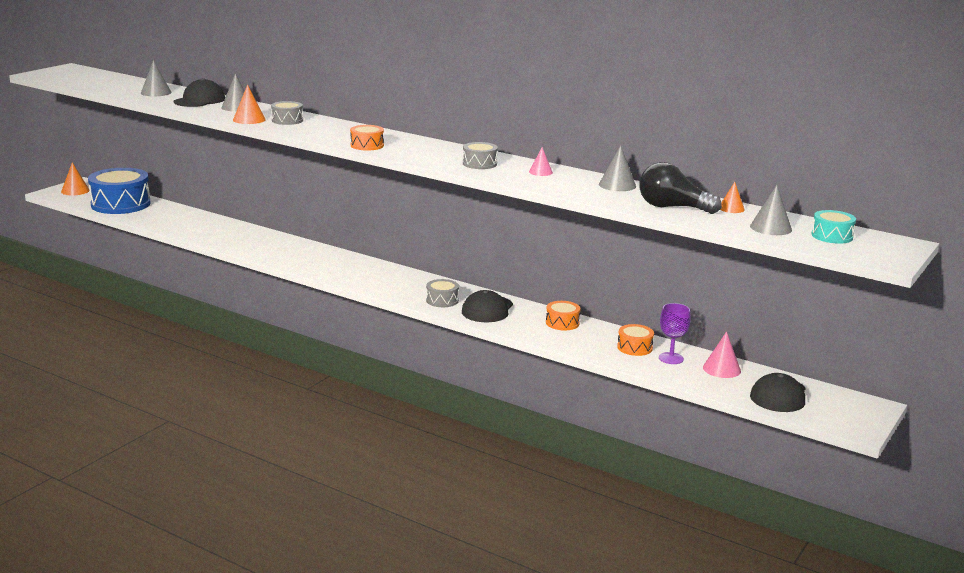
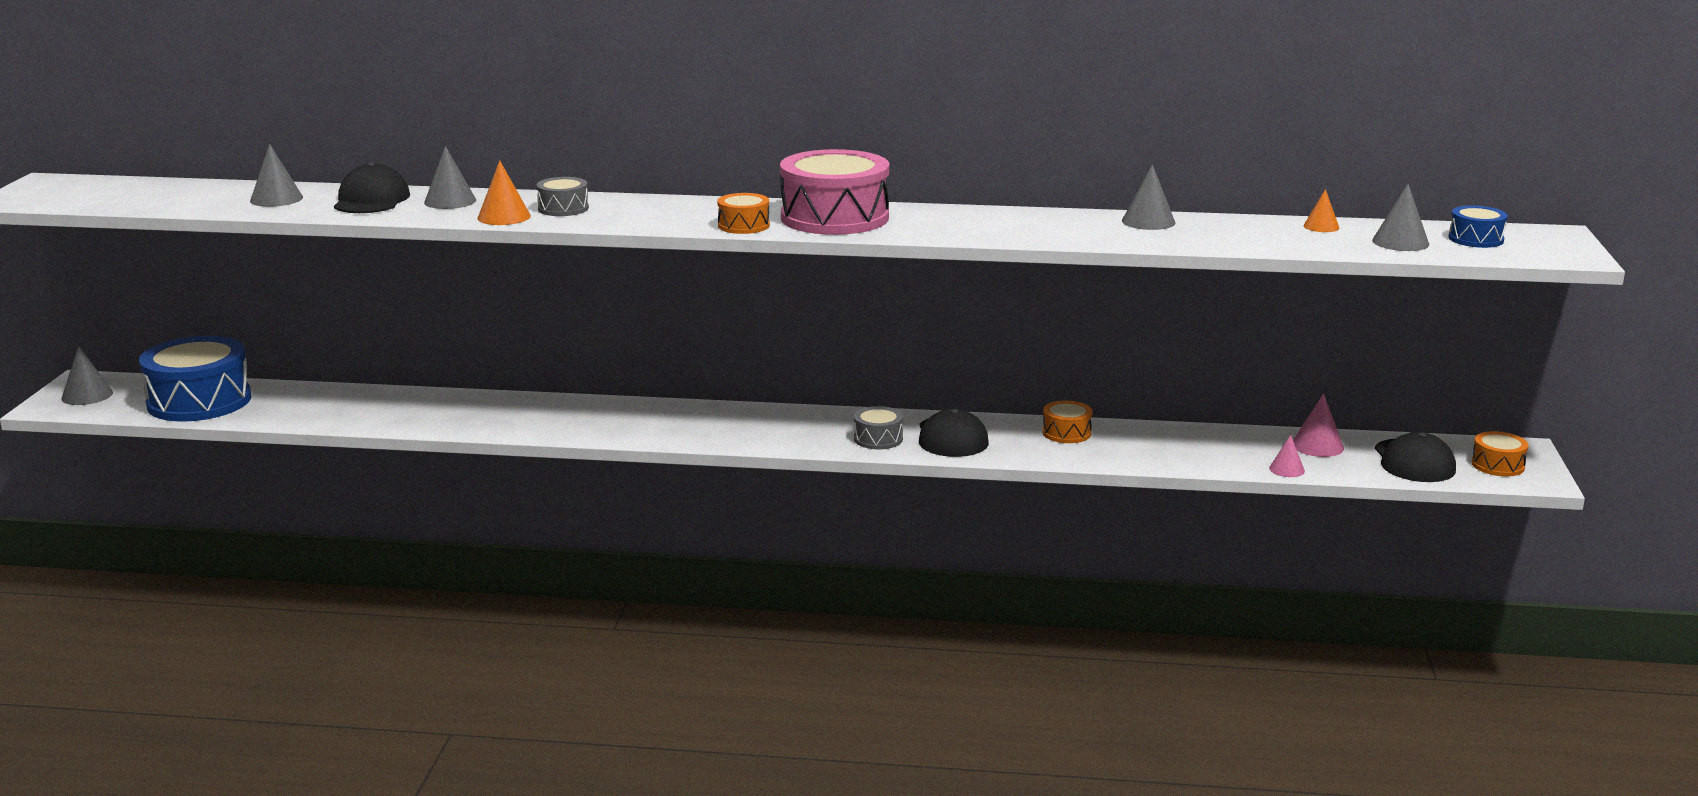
camera: 25 degrees left, 0 degrees up
(75, 191) = (87, 395): orange cone -> grey cone
(426, 150) = (834, 218): none -> pink drum
(479, 164) = (936, 224): grey drum -> none
(540, 172) = (1030, 221): pink cone -> pink cone (1286, 469)
(634, 347) = (1190, 444): orange drum -> orange drum (1497, 465)
(671, 358) = (1247, 447): purple goblet -> none
(672, 207) = (1257, 238): black light bulb -> none
(832, 236) = (1476, 239): turquoise drum -> blue drum

